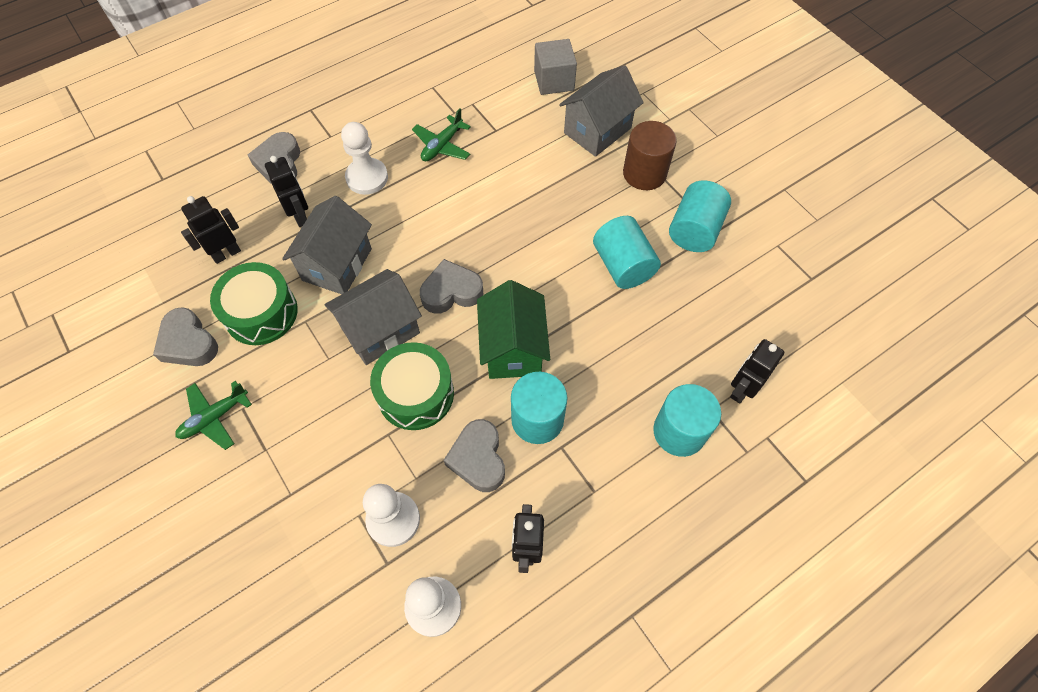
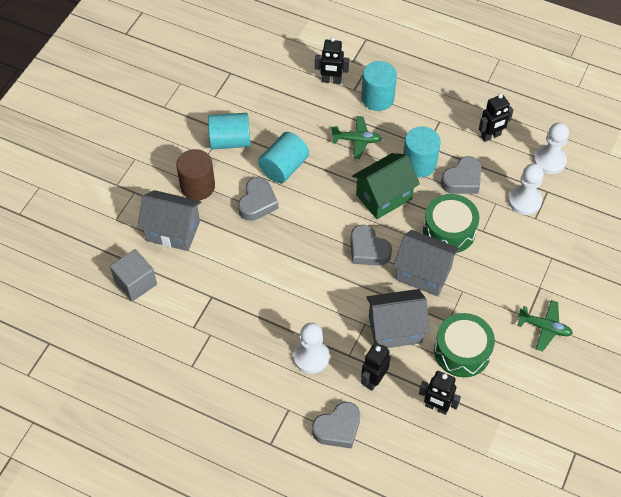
camera: 120 degrees left, 5 degrees down
(188, 343) = (513, 380): grey heart -> grey heart (257, 202)
(442, 145) = (249, 324): green plane -> green plane (357, 140)

